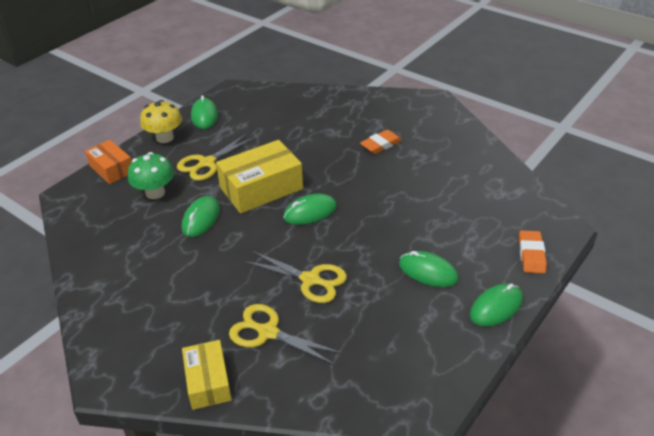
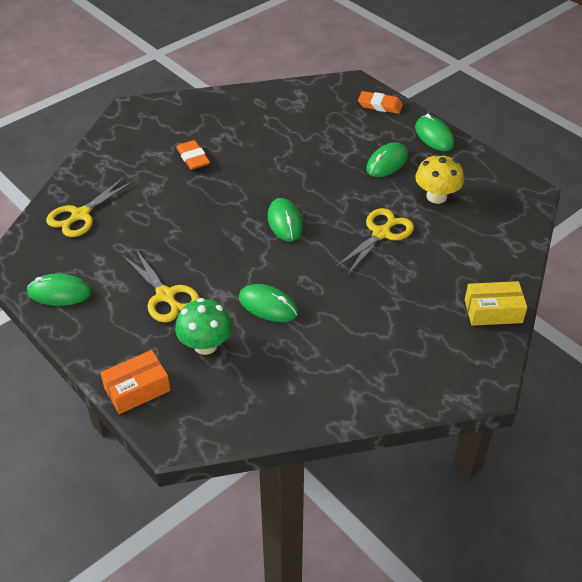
camera: 80 degrees left, 5 degrees up
(165, 138) = (90, 334): yellow mushroom -> yellow mushroom (436, 196)
(261, 188) = (232, 253): yellow box -> none
(268, 332) = (441, 268): yellow scissors -> yellow scissors (80, 215)

